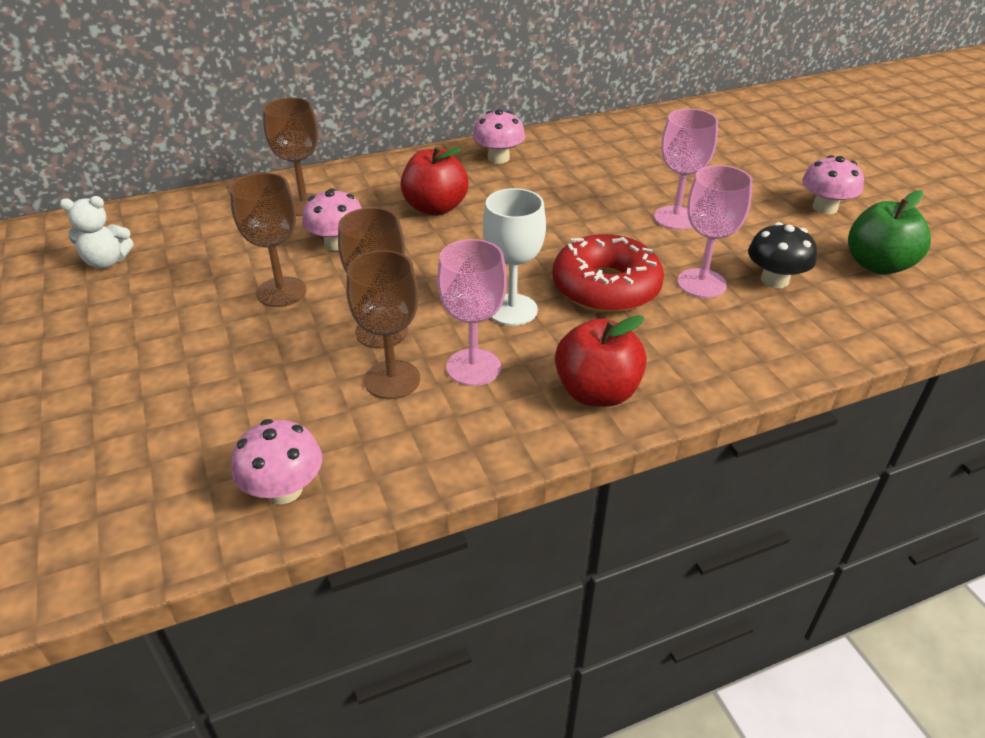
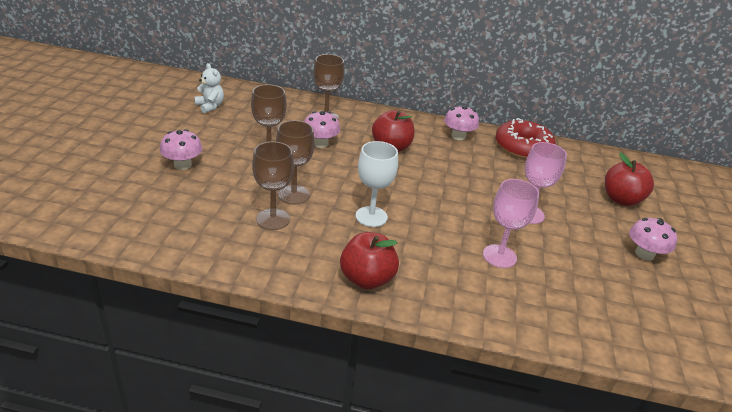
camera: 30 degrees right, 5 degrees down
(107, 262) = (210, 106): white teddy bear -> white teddy bear turned 150 degrees counterclockwise
(284, 489) = (173, 241): pink mushroom -> pink mushroom (182, 165)
(473, 367) = (318, 234): pink goblet -> none
(606, 288) = (437, 231): red donut -> red donut (523, 148)
(741, 158) = (621, 200): none -> red apple
(774, 280) = (551, 277): black mushroom -> none
(877, 265) = (638, 304): green apple -> none

